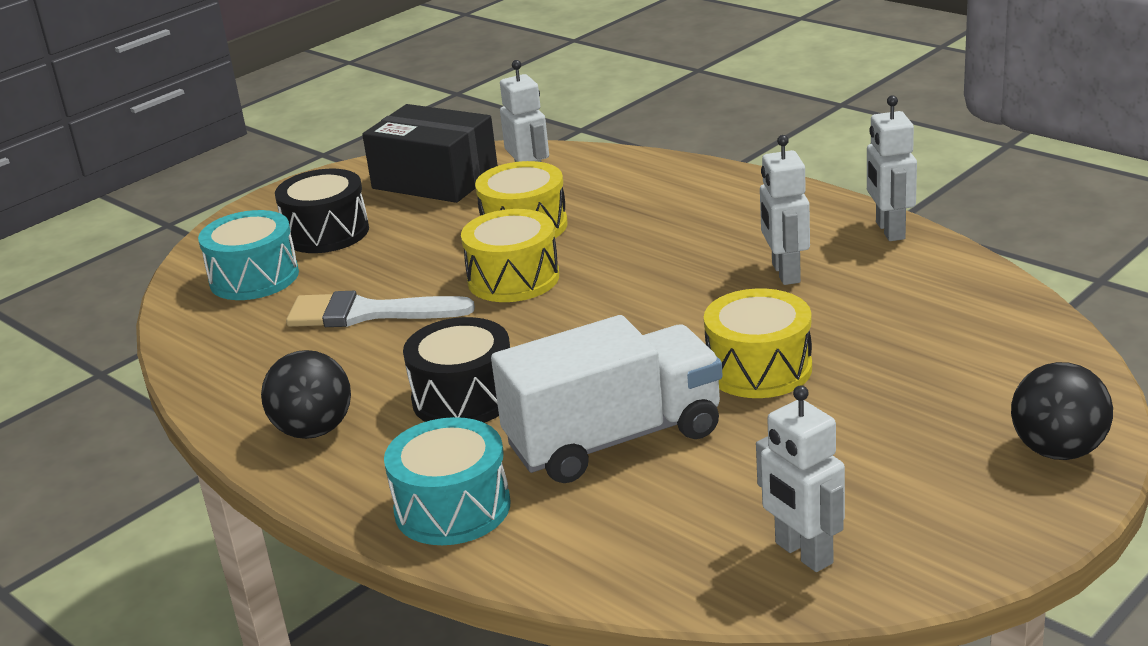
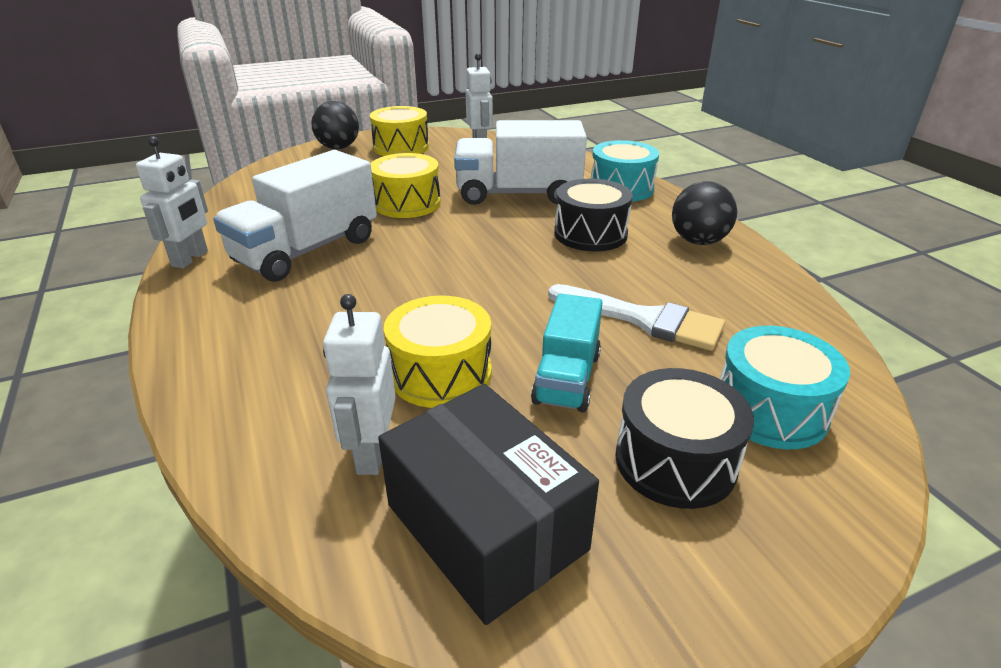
camera: 160 degrees left, 5 degrees up
(421, 252) = (567, 378): none -> turquoise truck
(513, 279) = (498, 312): yellow drum -> yellow drum (401, 147)
(785, 273) = (306, 250): white robot -> white truck

